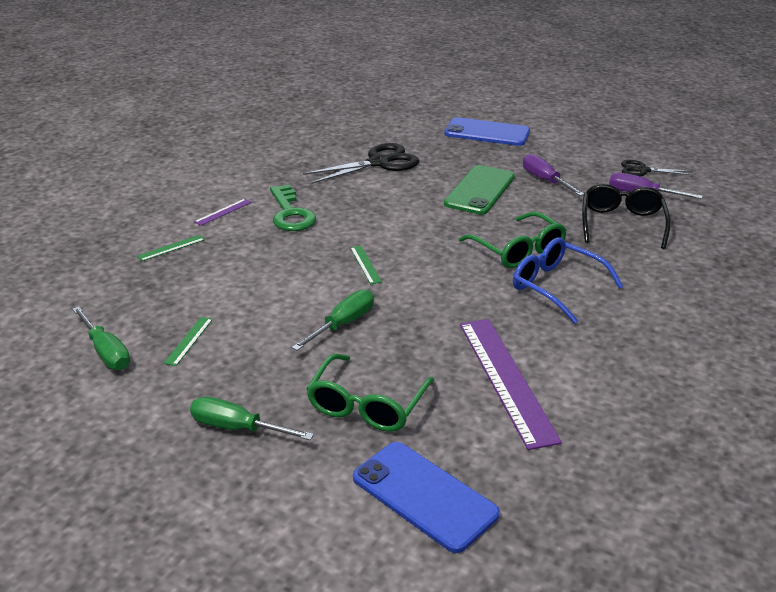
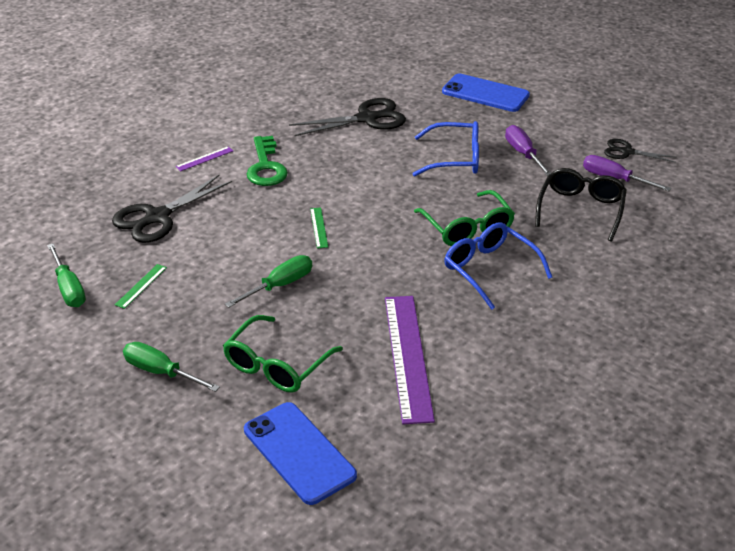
camera: 10 degrees right, 5 degrees up
(171, 248) = (148, 192): green ruler -> none
(188, 271) = (158, 217): none -> black scissors
(479, 190) = (454, 159): green phone -> blue glasses

